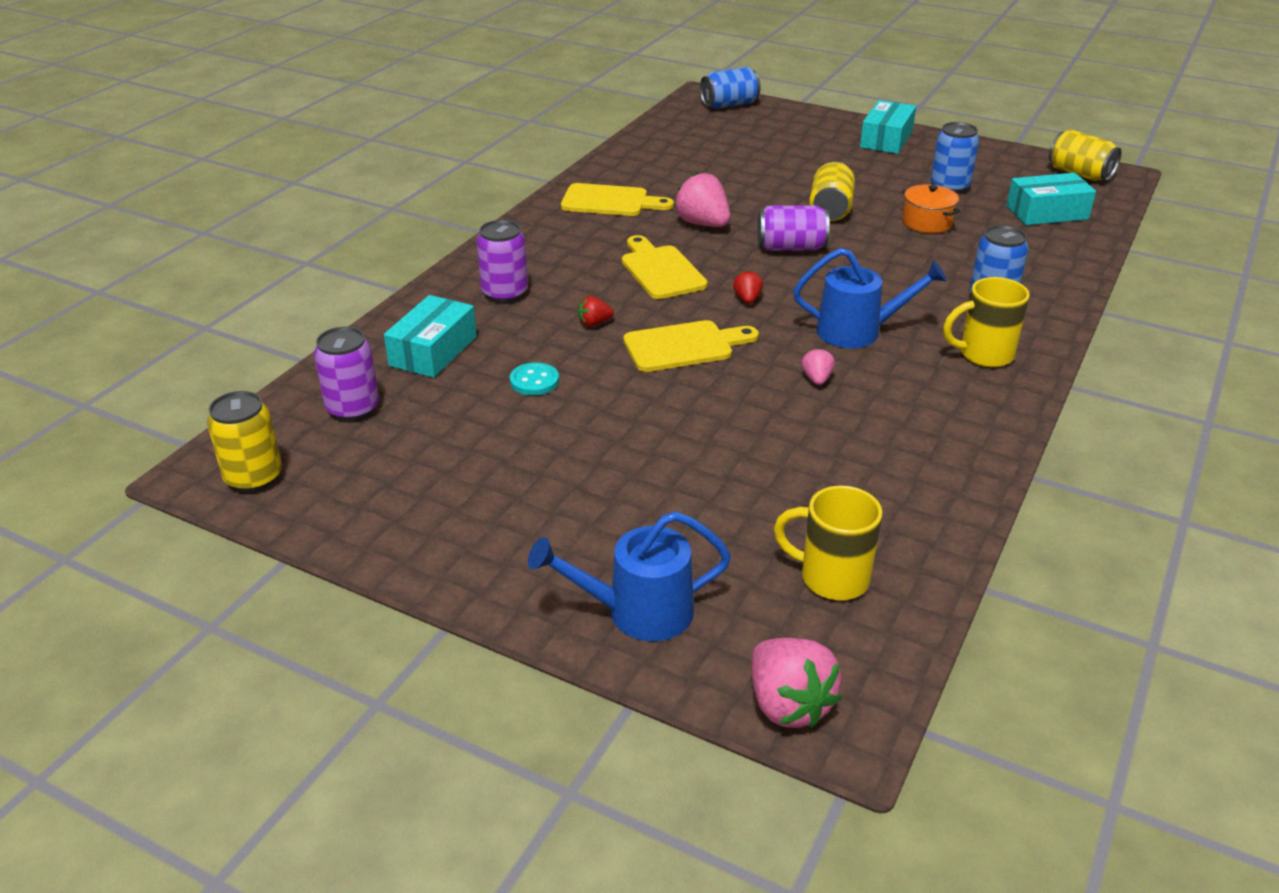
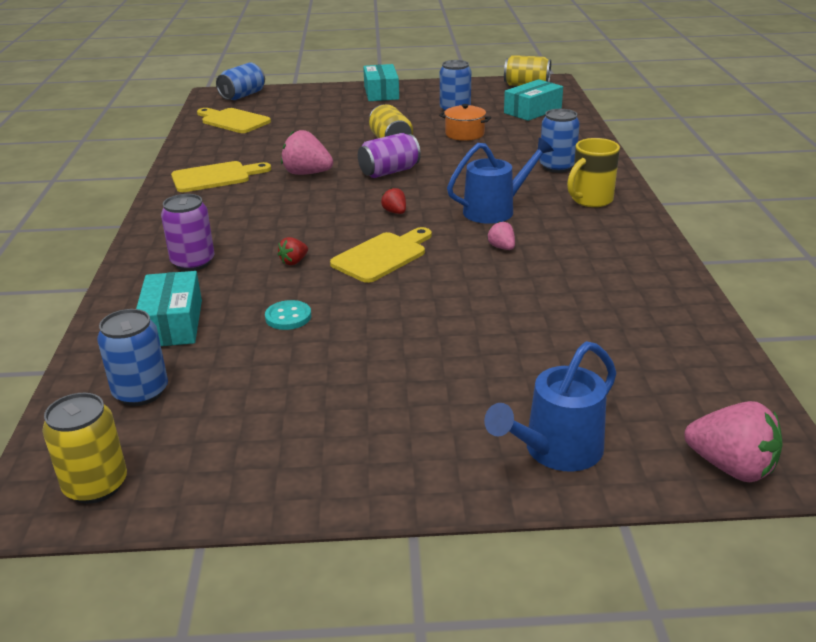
camera: 30 degrees left, 5 degrees down
(353, 408) = (141, 392): purple can -> blue can
(661, 270) = (307, 211): yellow cutting board -> yellow cutting board (233, 121)
(831, 578) = (659, 370): yellow mug -> none

